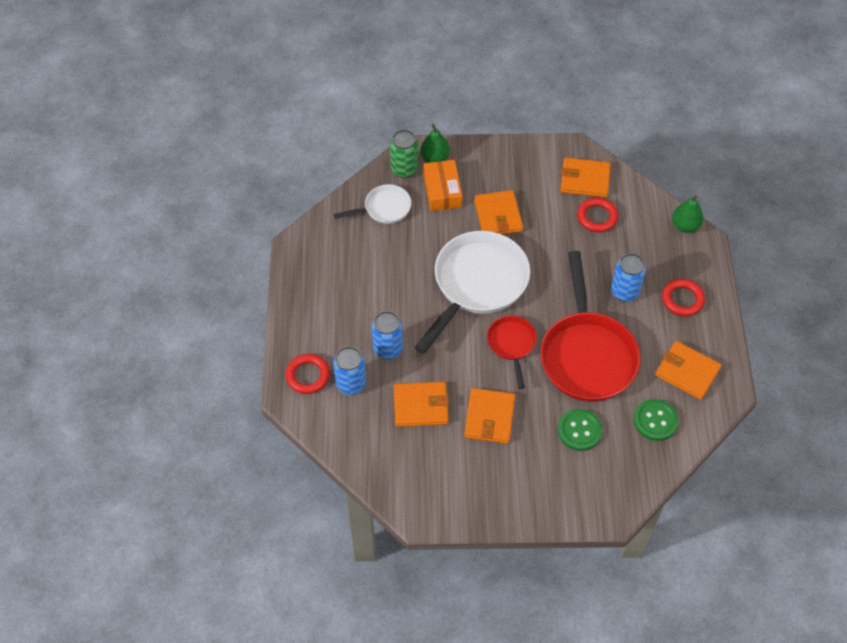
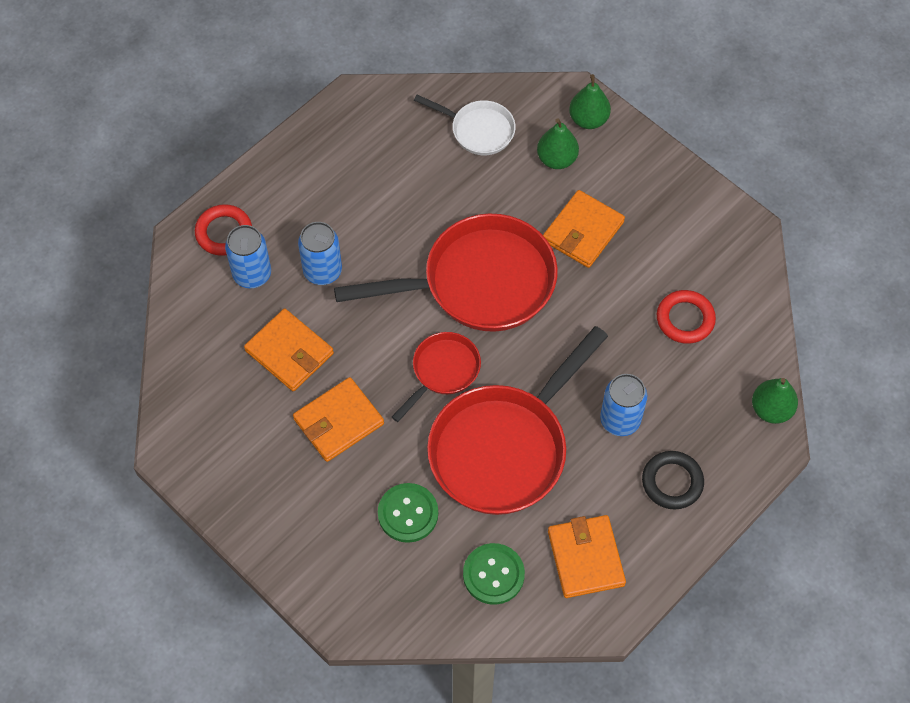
camera: 45 degrees right, 5 degrees up
(404, 169) = (544, 106): green can -> none
(442, 190) = (556, 159): orange box -> green pear
(477, 284) = (480, 282): white pan -> red pan
(584, 179) = (719, 269): orange wallet -> none
(682, 299) = (672, 482): red ring -> black ring

